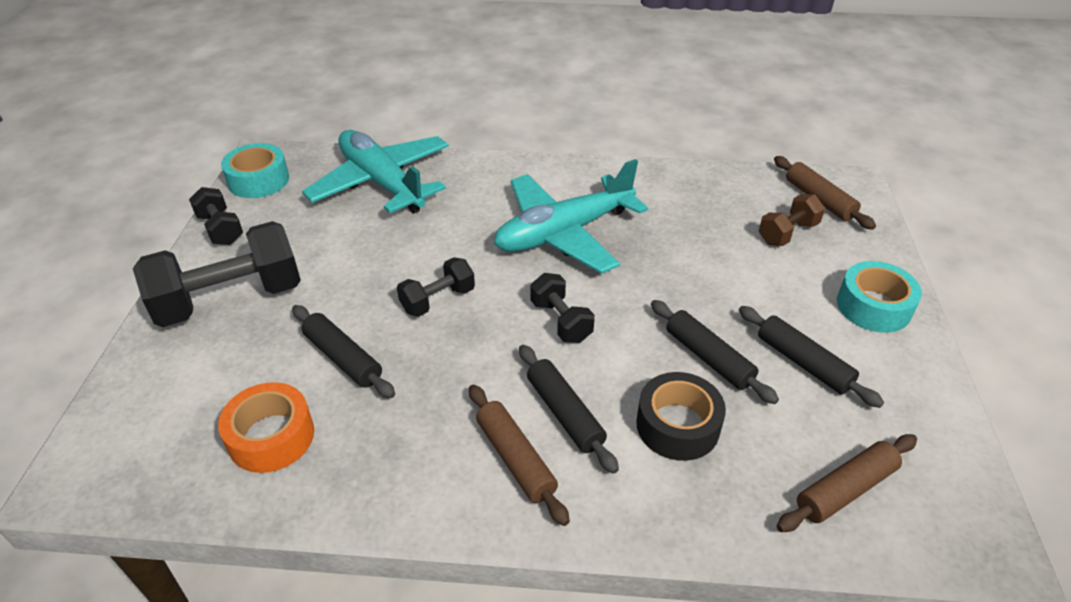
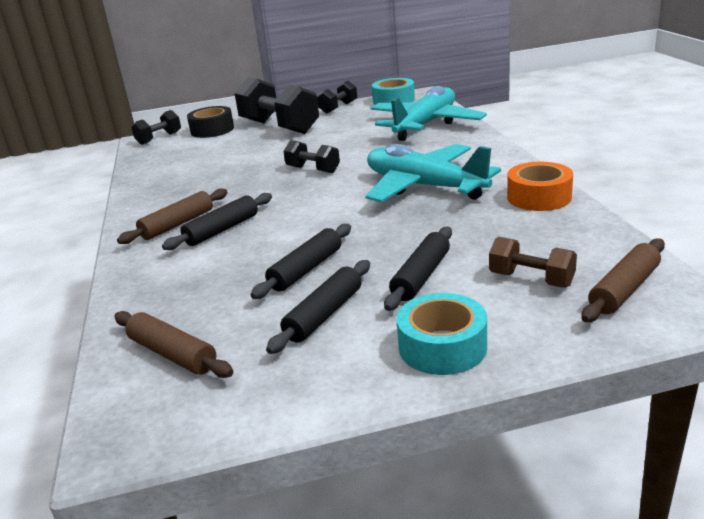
camera: 75 degrees right, 15 degrees down
(271, 437) = (179, 165): orange tape -> orange tape (539, 197)
(343, 358) = (245, 162): black rolling pin -> black rolling pin (421, 276)
(561, 321) = (316, 208): black dumbbell -> black dumbbell (159, 138)
(677, 425) = (224, 270): black tape -> black tape (212, 130)

